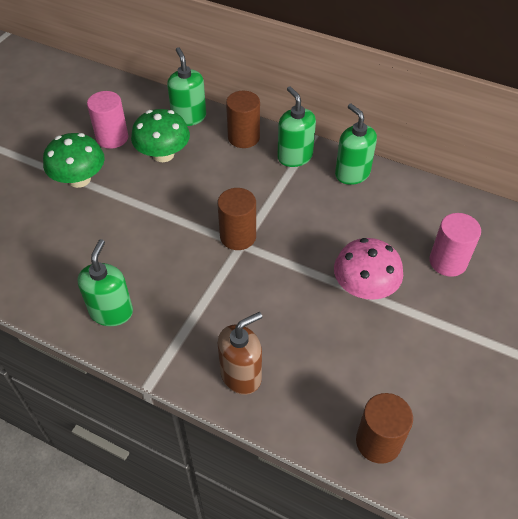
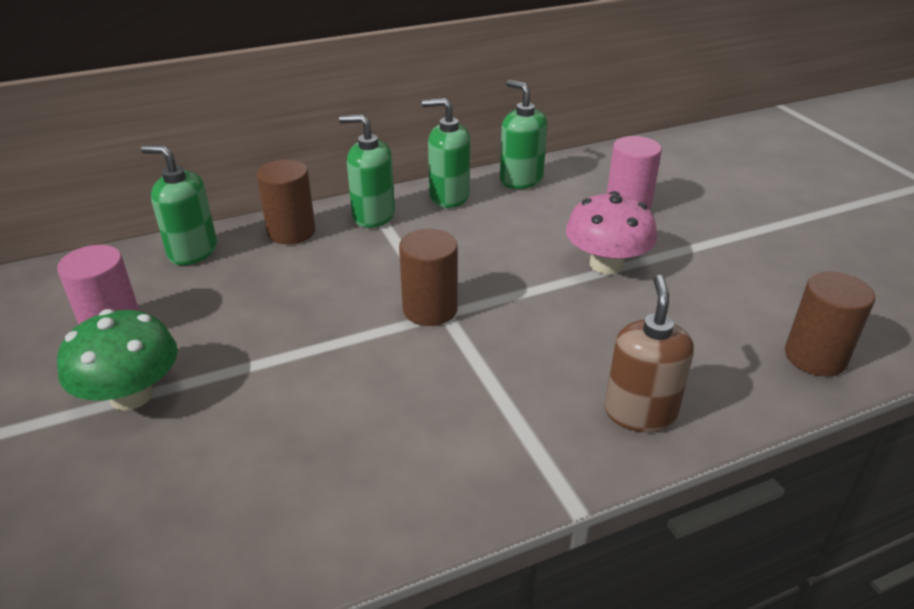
camera: 50 degrees left, 15 degrees down
(111, 312) = (412, 483): green soap dispenser -> green soap dispenser (521, 180)
(163, 154) = (216, 300): green mushroom -> none

